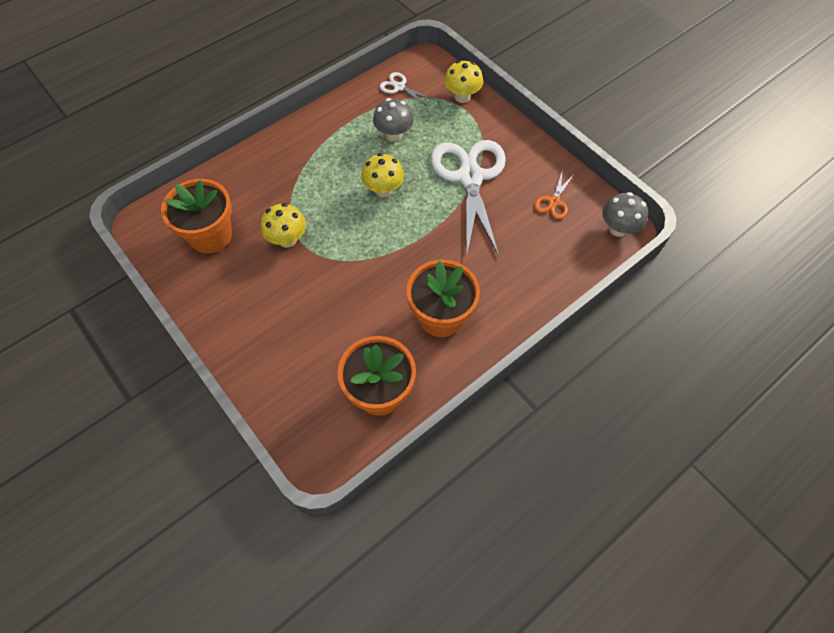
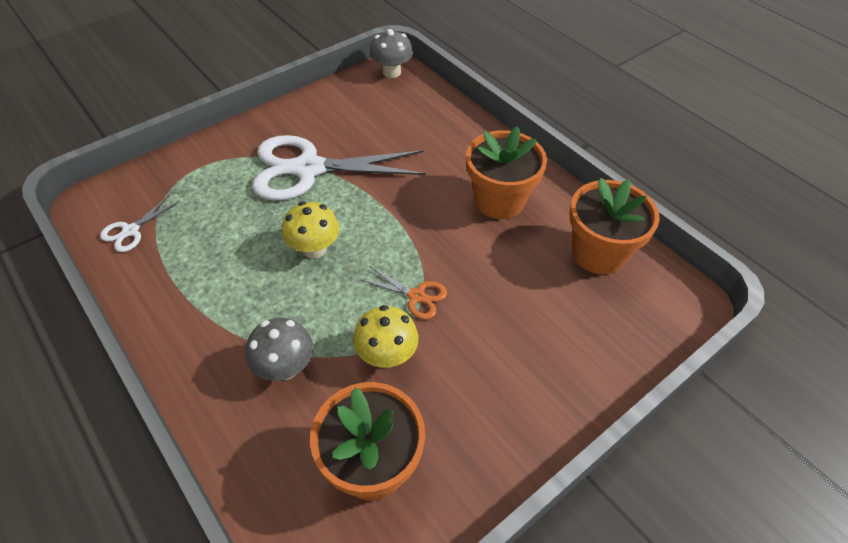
camera: 90 degrees left, 10 degrees down
(394, 135) = (220, 238): grey mushroom -> grey mushroom (285, 367)
(462, 97) = (174, 169): yellow mushroom -> none
(554, 202) = (353, 109): orange scissors -> orange scissors (416, 296)

